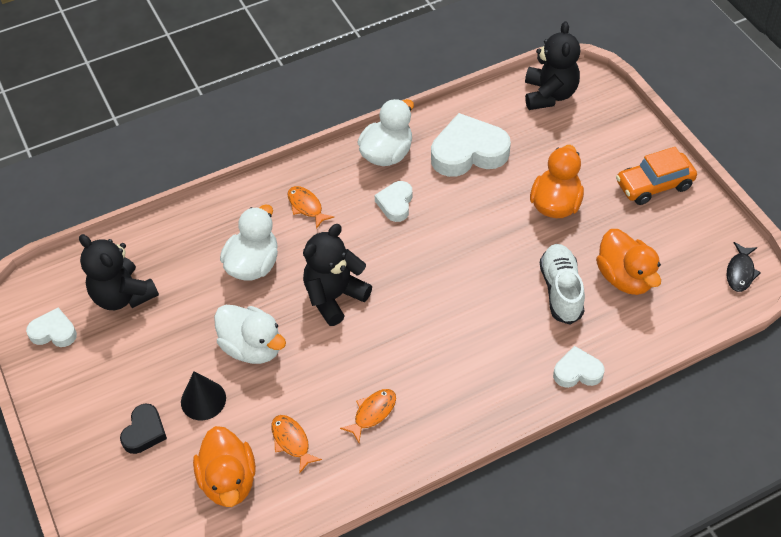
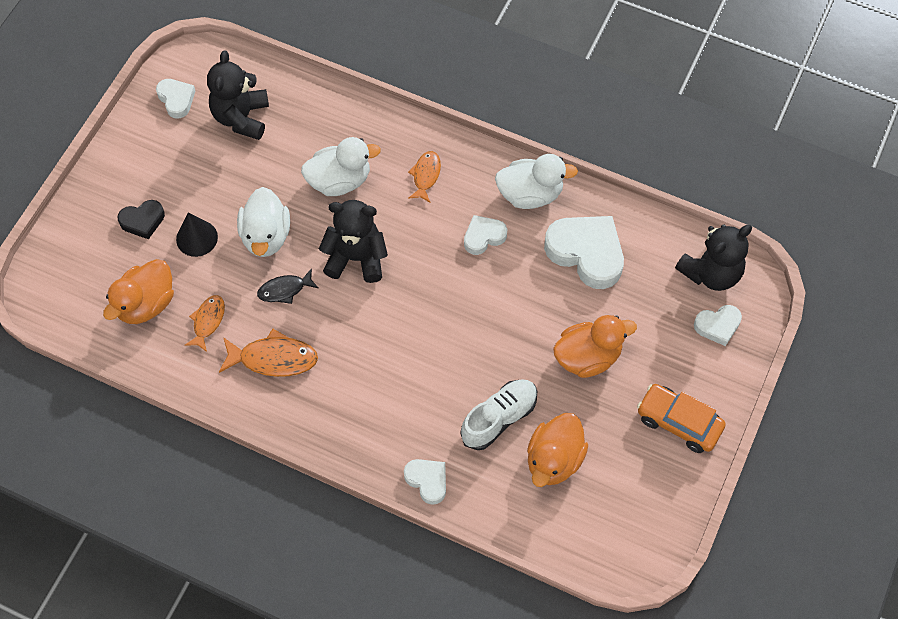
camera: 50 degrees right, 10 degrees up
(372, 413) = (273, 358): orange fish -> orange fish, size x1.58
(595, 117) = (717, 326): none -> white heart
(740, 272) = (638, 550): black fish -> black fish (285, 290)

